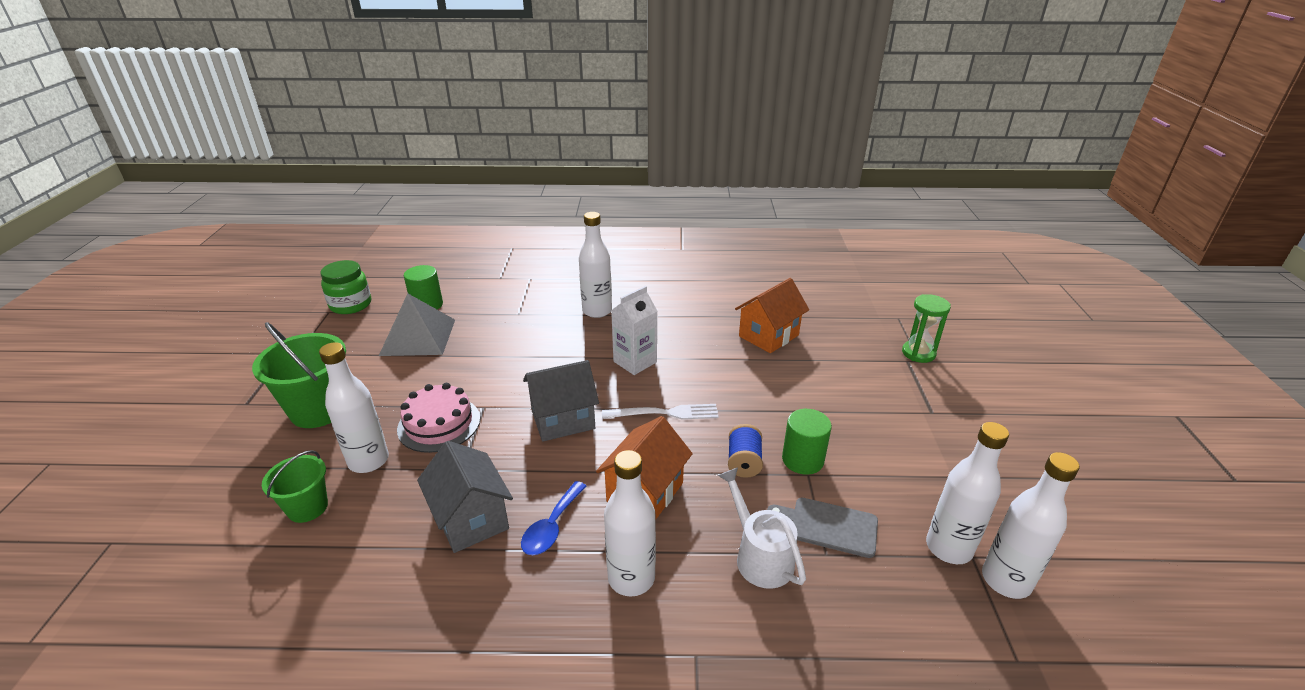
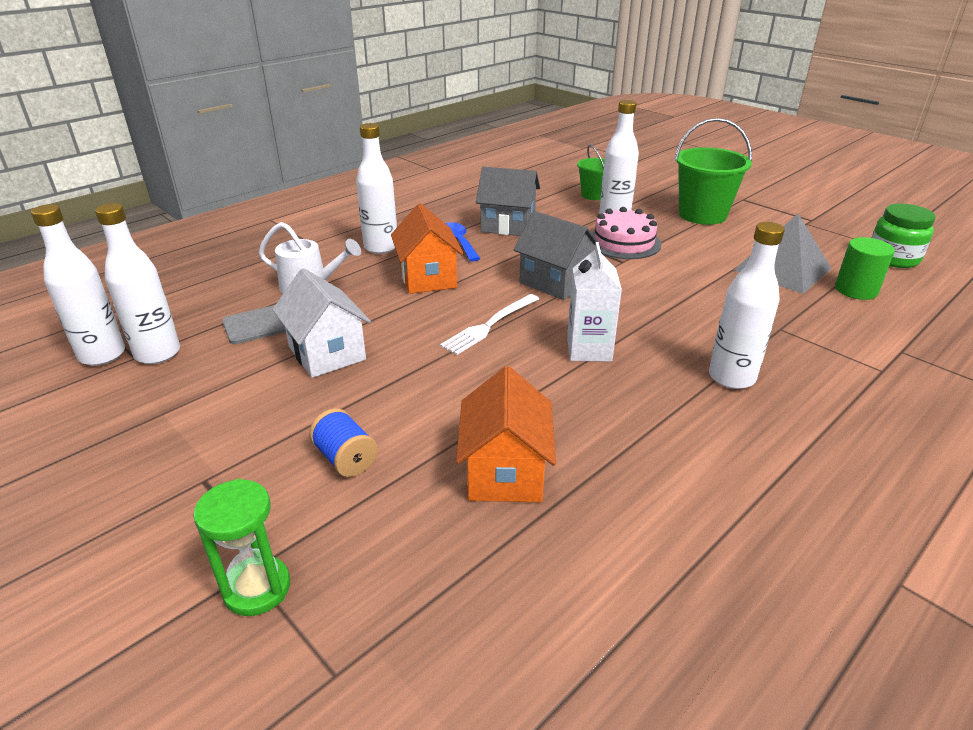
camera: 135 degrees right, 0 degrees up
(563, 420) = (555, 282): grey house -> grey house turned 75 degrees counterclockwise
(744, 462) = (377, 327): blue spool -> blue spool (345, 458)
(802, 460) = (327, 353): green cylinder -> white house

